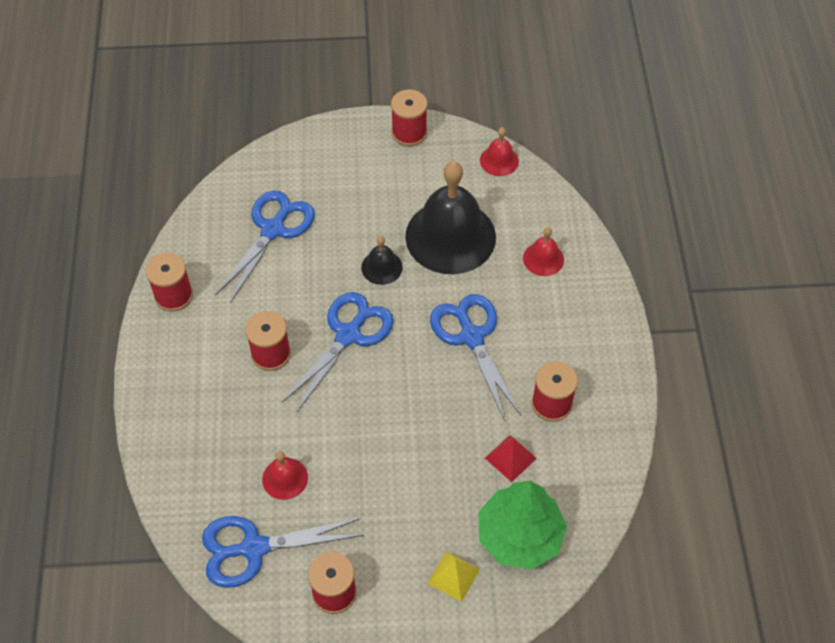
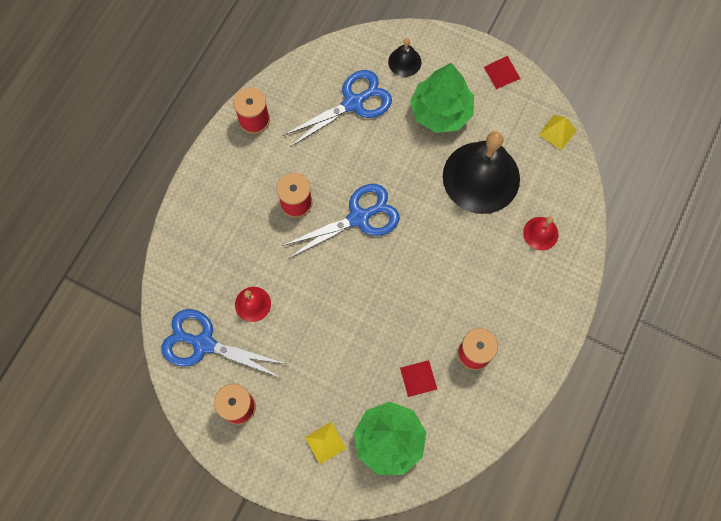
camera: 30 degrees right, 15 degrees up
(370, 195) = (441, 111): none -> green tree
(382, 267) = (415, 176): black bell -> black bell (404, 62)
(409, 133) = (502, 72): red spool -> red pyramid
(471, 337) = (447, 268): blue scissors -> none
(499, 160) = (557, 132): red bell -> yellow pyramid

